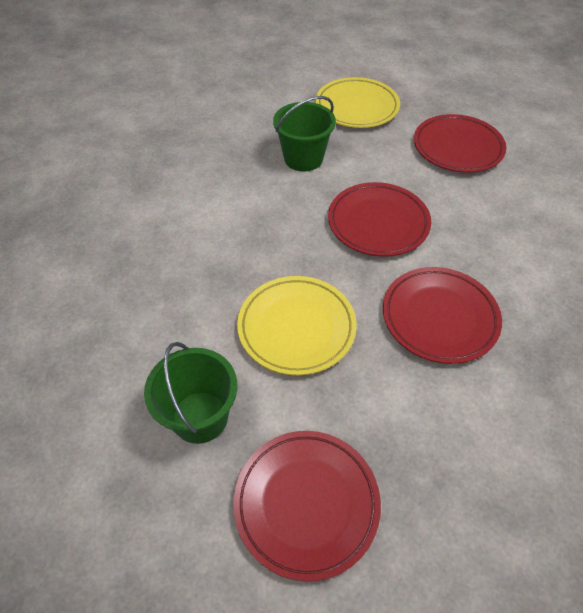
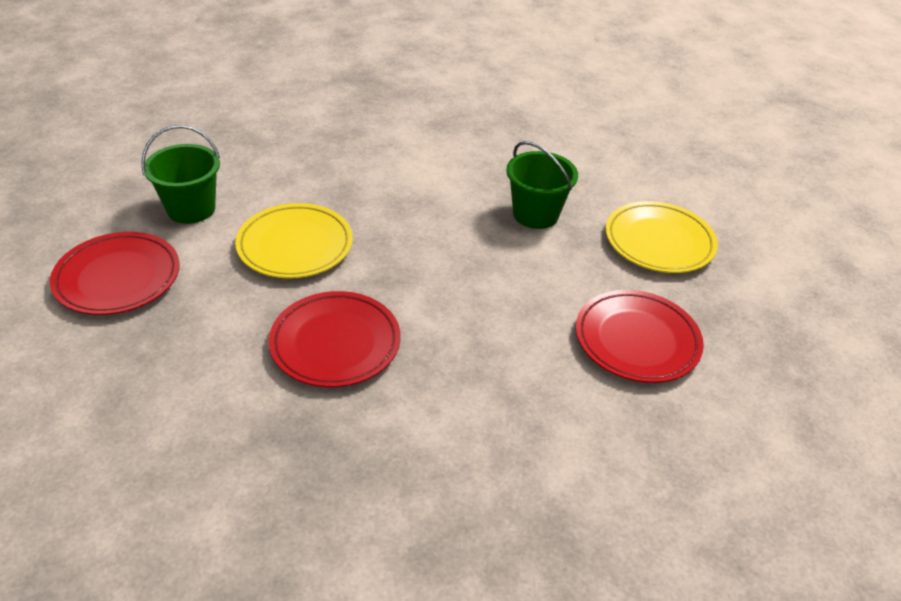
camera: 70 degrees right, 10 degrees down
(378, 223) = (459, 283): red plate -> none

